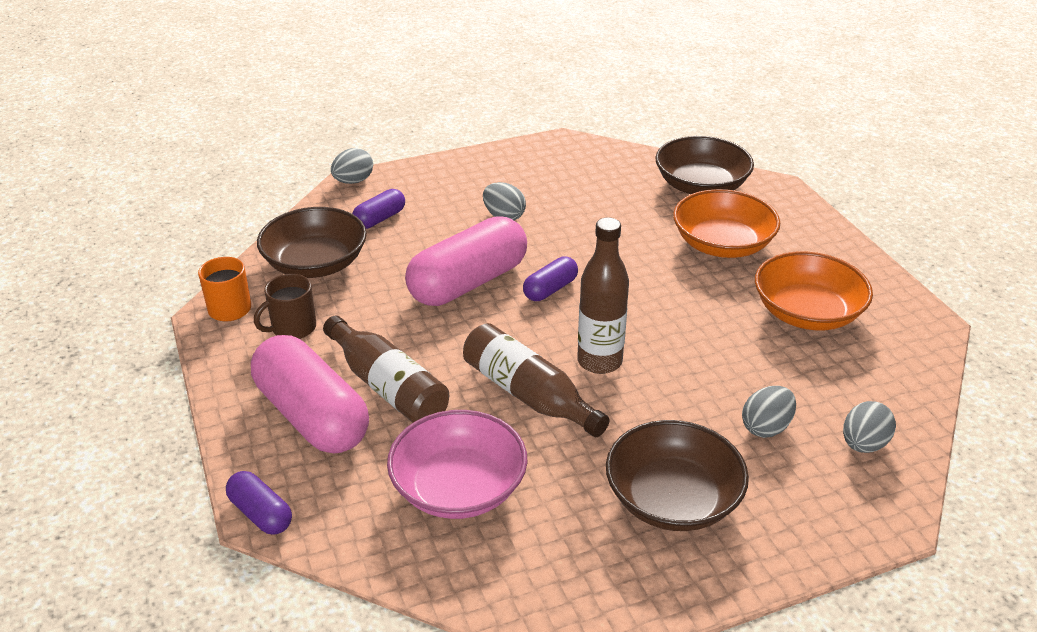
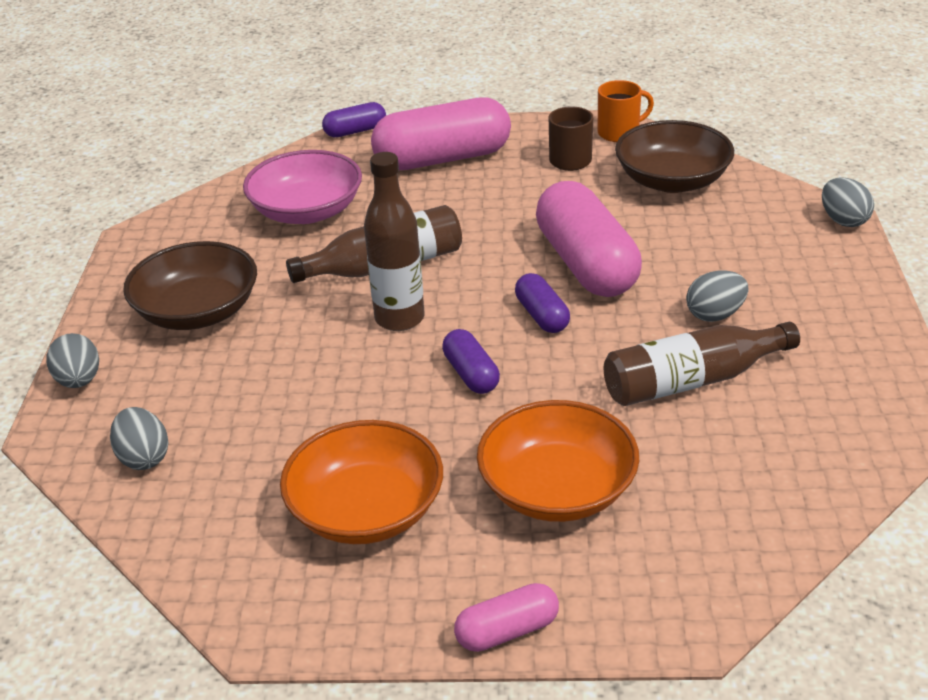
camera: 115 degrees right, 0 degrees up
(380, 219) = (746, 227): purple capsule -> purple capsule (471, 374)
(388, 386) = (453, 196): brown bottle -> brown bottle (692, 381)
(701, 186) = (727, 526): brown bowl -> none
(766, 427) = (224, 398): grey egg -> grey egg (79, 381)
(839, 238) = (507, 631): none -> pink capsule

